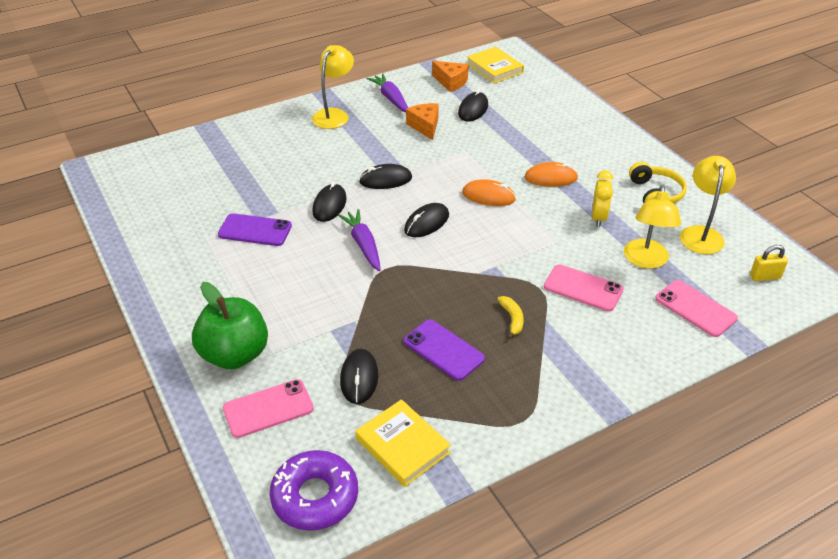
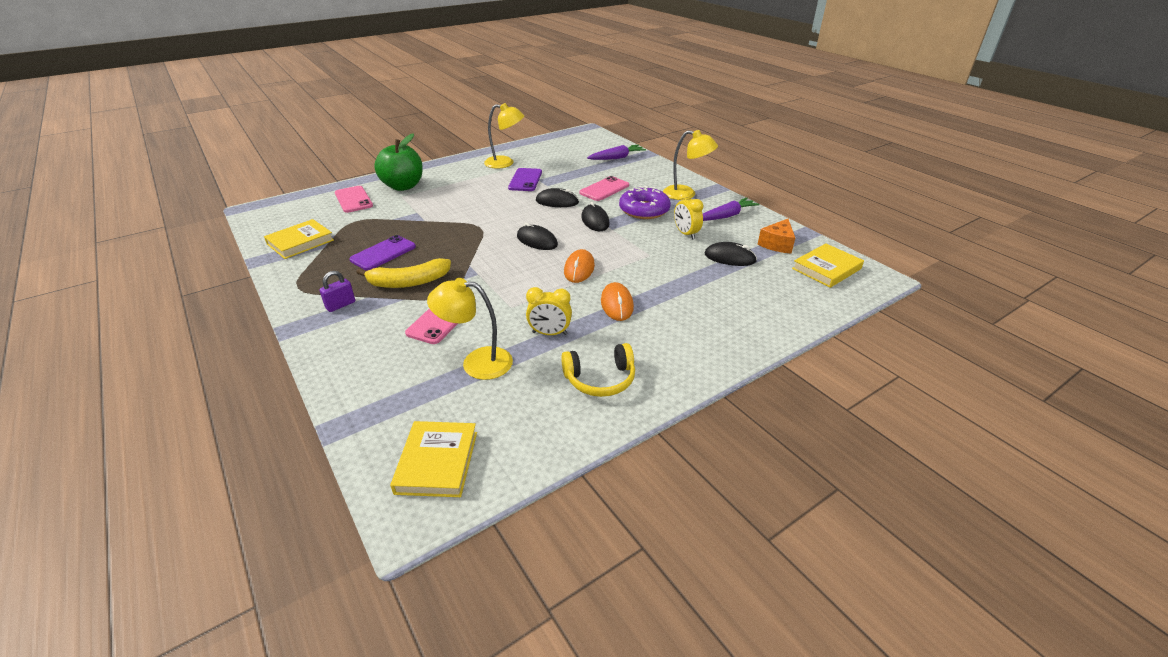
camera: 85 degrees right, 5 degrees down
(315, 497) = (278, 218): purple donut -> purple donut (644, 210)
(359, 378) = (367, 224): black mouse -> none
(363, 245) = (508, 217): purple carrot -> purple carrot (616, 158)
(425, 126) = (686, 234): orange cheese -> yellow clock
(512, 319) = (408, 282): yellow banana -> yellow banana, size x1.88
(561, 371) = (341, 305): none -> purple padlock
(695, 308) = (395, 393): pink phone -> pink phone (604, 189)
(701, 234) = (523, 411): yellow lamp -> yellow lamp (505, 163)
(765, 277) = (437, 462): yellow padlock -> yellow book

